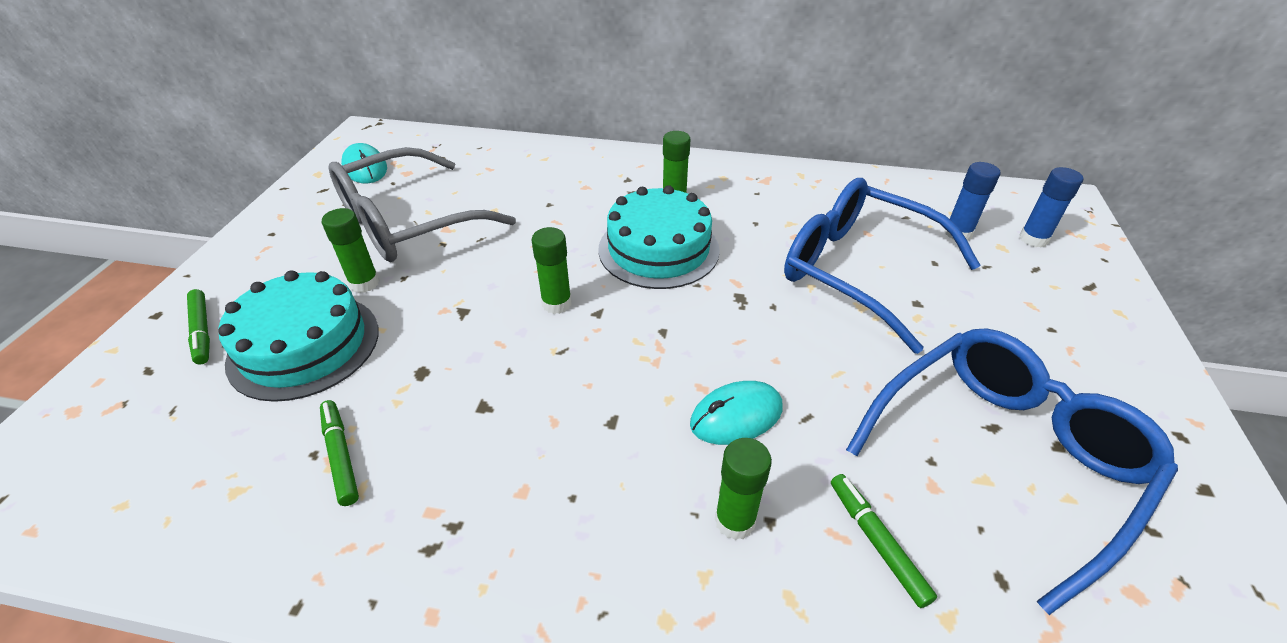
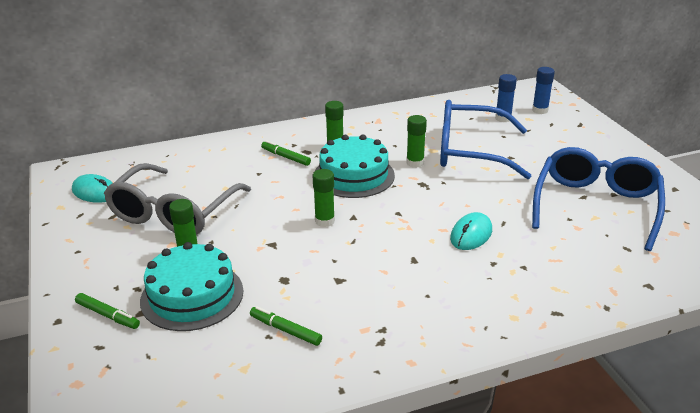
camera: 30 degrees left, 10 degrees down
(734, 521) = (509, 273): green glue stick -> green glue stick (415, 163)
(876, 542) = (572, 256): green marker -> green marker (286, 157)

